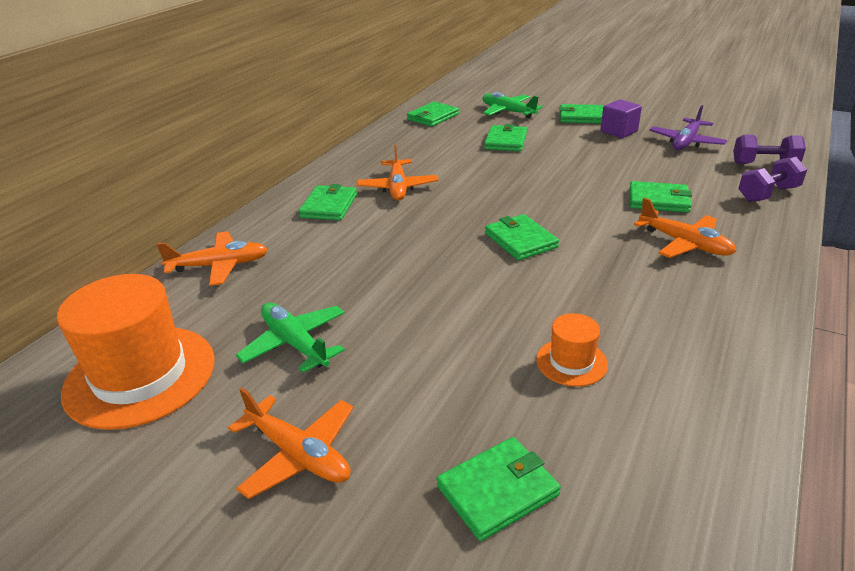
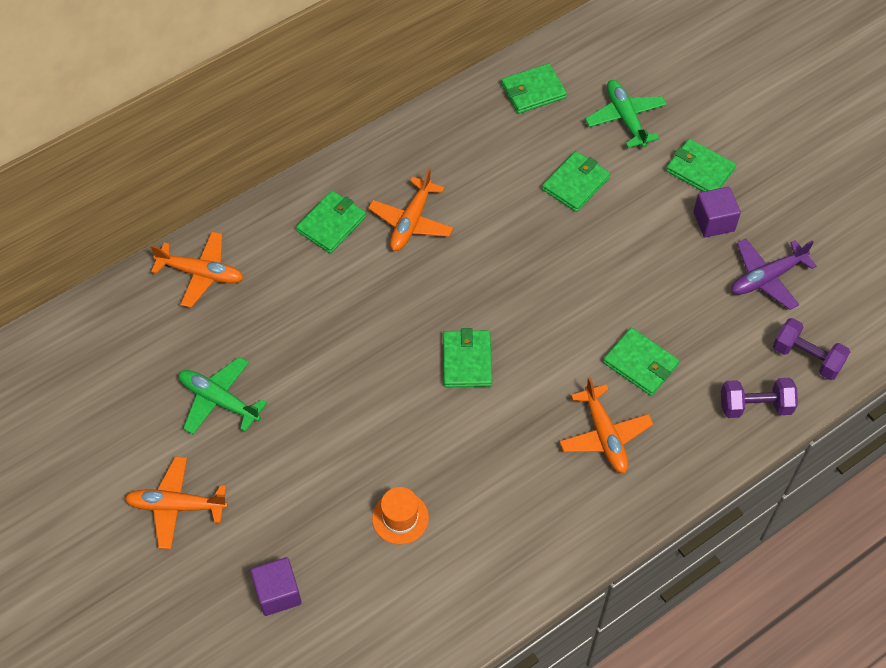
camera: 25 degrees right, 25 degrees up
(140, 375) = (103, 381): orange hat -> none
(295, 343) = (219, 400): green plane -> green plane turned 45 degrees counterclockwise
(299, 454) = (176, 506): orange plane -> orange plane turned 120 degrees clockwise
(498, 490) = (278, 593): green wallet -> purple cube

